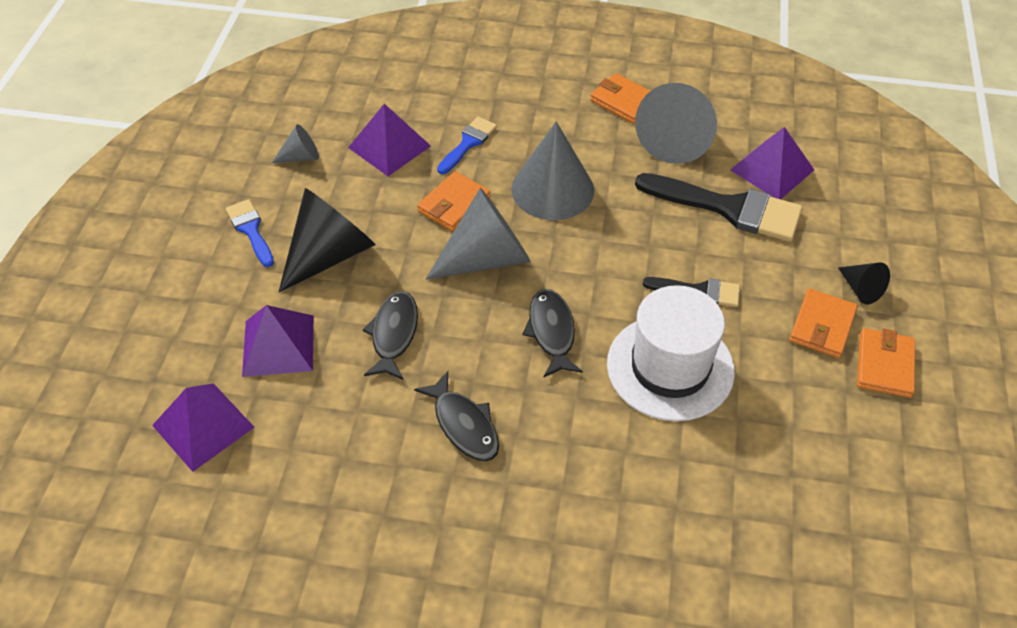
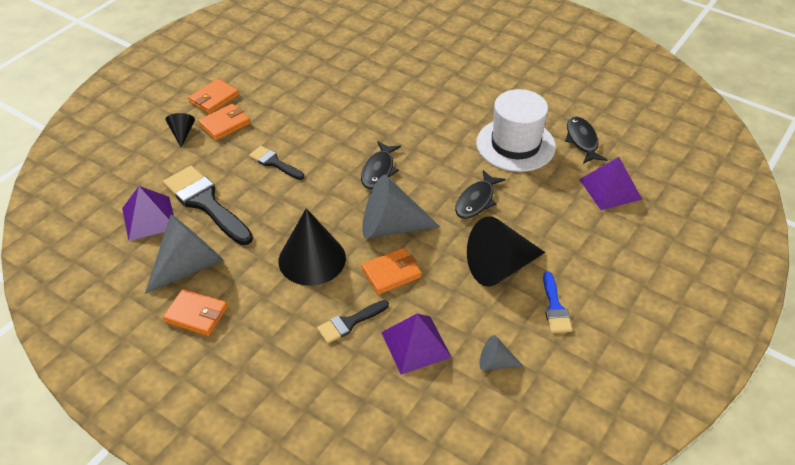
camera: 155 degrees left, 5 degrees down
(278, 345) = (553, 218): purple pyramid -> none
(464, 425) = (457, 143): black fish -> black fish (582, 140)
(468, 143) = (349, 323): blue brush -> black brush
(552, 189) = (312, 259): grey cone -> black cone
(624, 102) = (196, 314): orange wallet -> orange wallet turned 45 degrees counterclockwise
(670, 367) = (326, 133): white hat -> white hat (515, 145)

